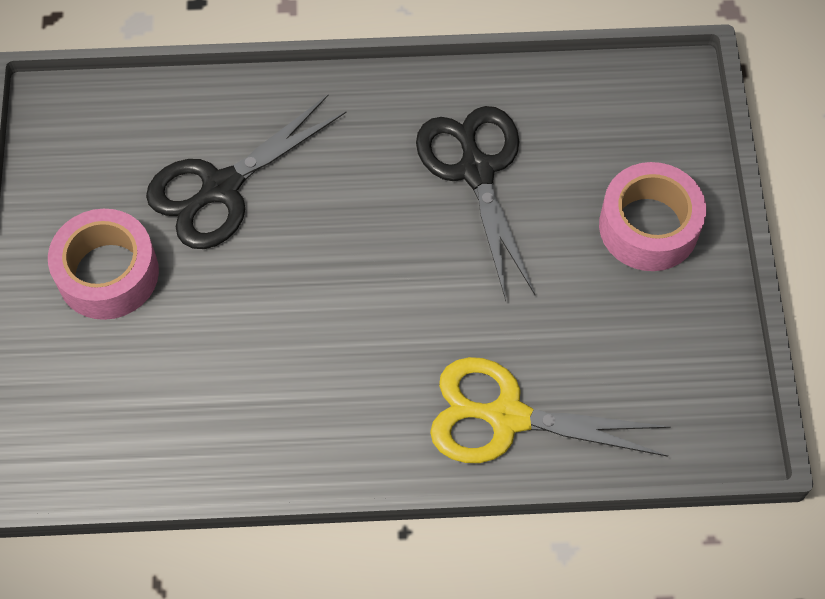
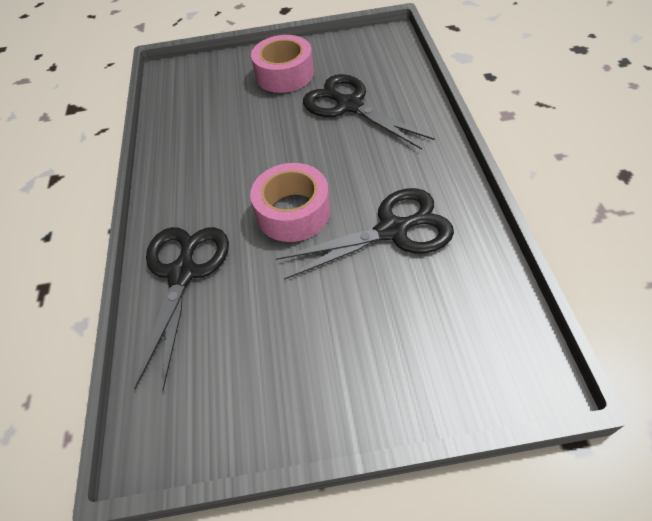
camera: 90 degrees right, 10 degrees down
(507, 417) = (183, 274): yellow scissors -> black scissors
(648, 226) = (362, 361): pink tape -> pink tape (293, 212)

